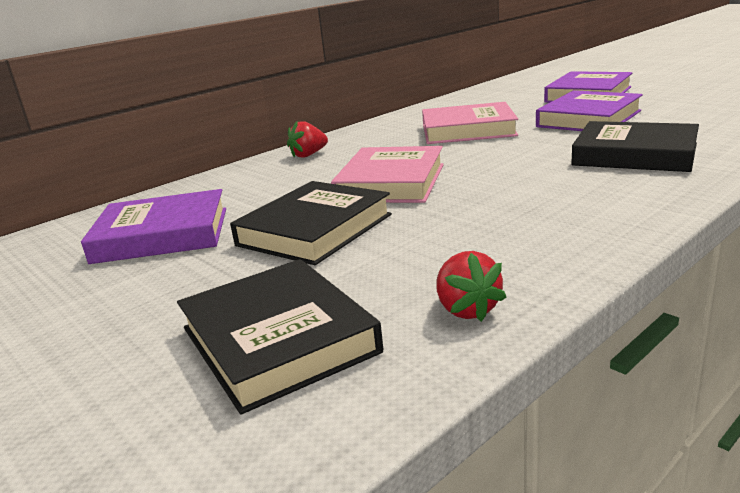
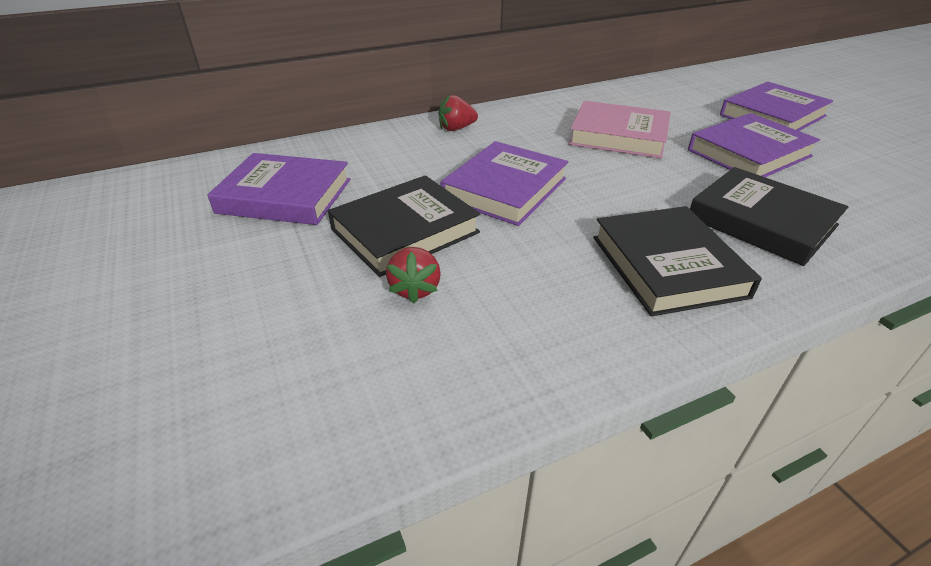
camera: 15 degrees right, 15 degrees up
(278, 339) = (300, 358): black book -> black book (667, 266)
(391, 183) = (505, 189): pink book -> purple book
(467, 309) = (469, 381): red strawberry -> red strawberry (415, 289)

